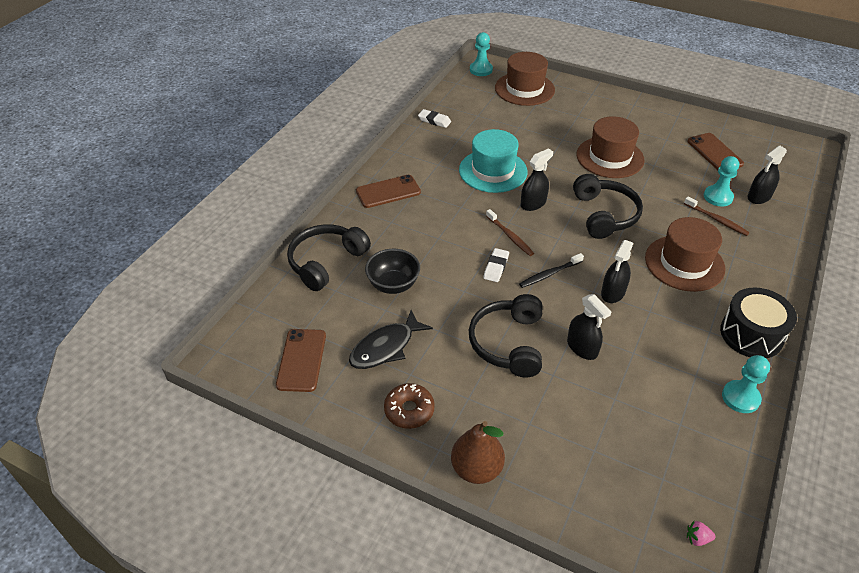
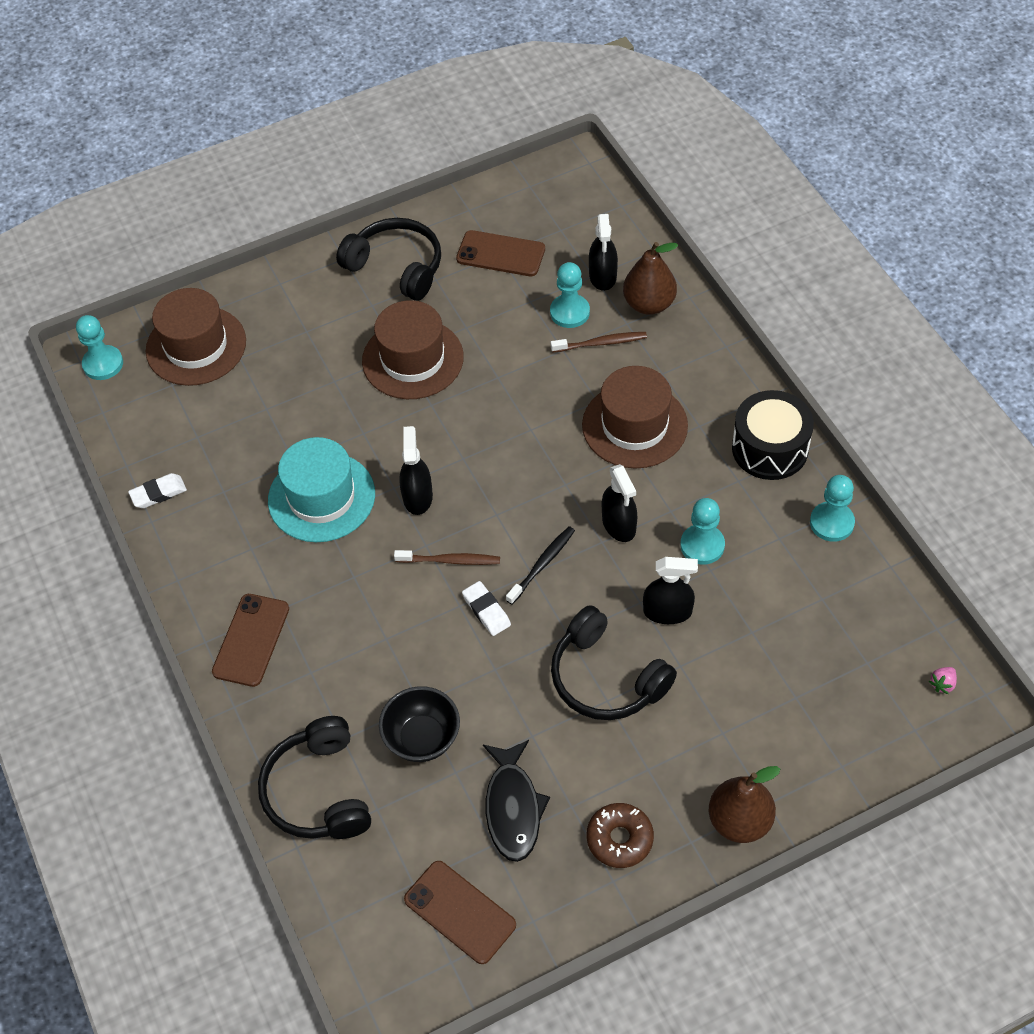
camera: 50 degrees left, 10 degrees up
(549, 274) = (542, 564): black toothbrush -> black toothbrush turned 150 degrees counterclockwise
(604, 215) = (500, 440): black headphones -> black headphones (396, 267)
(645, 339) = (702, 545): none -> turquoise pawn
(769, 225) = (649, 304): none -> brown pear

